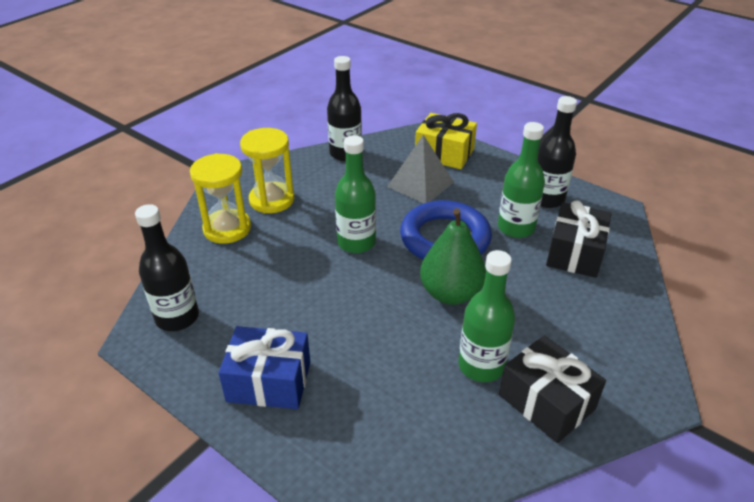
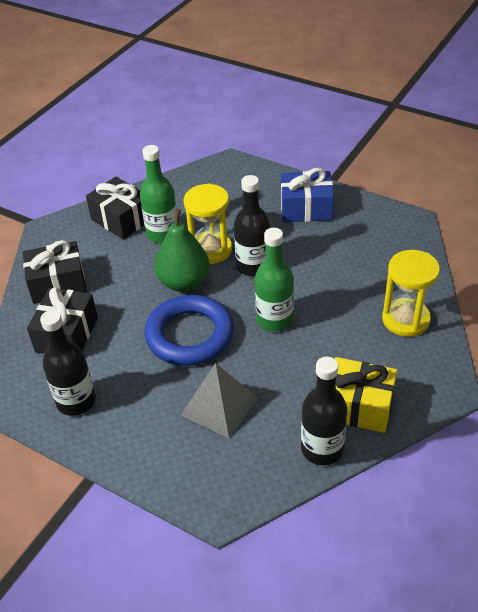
camera: 175 degrees right, 5 degrees up
(177, 317) = (395, 238): black bottle -> black bottle (253, 266)
(272, 200) = (379, 361): yellow hourglass -> yellow hourglass (210, 250)
(444, 153) = (192, 466): yellow gift -> yellow gift (358, 406)
(516, 228) = (118, 357): green bottle -> none
(607, 310) = (58, 284): none -> black gift

